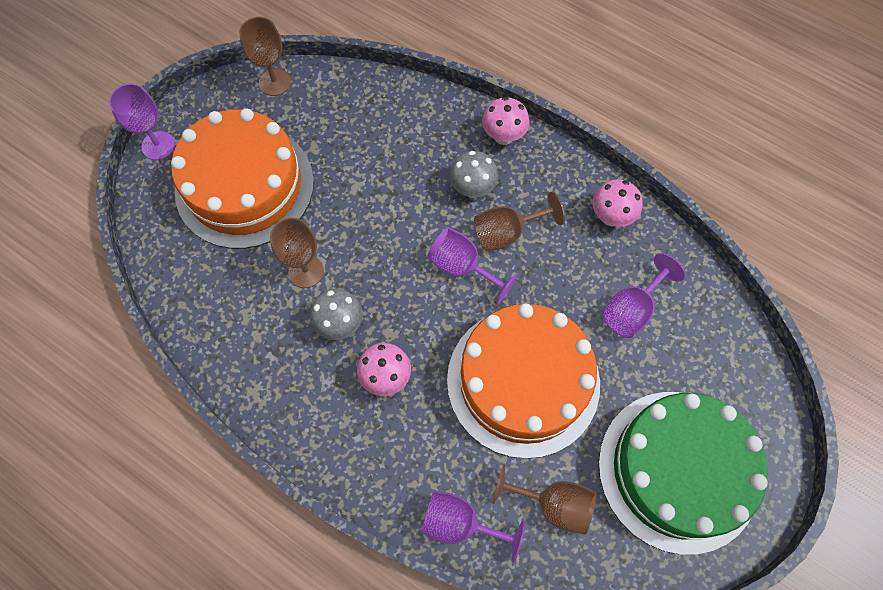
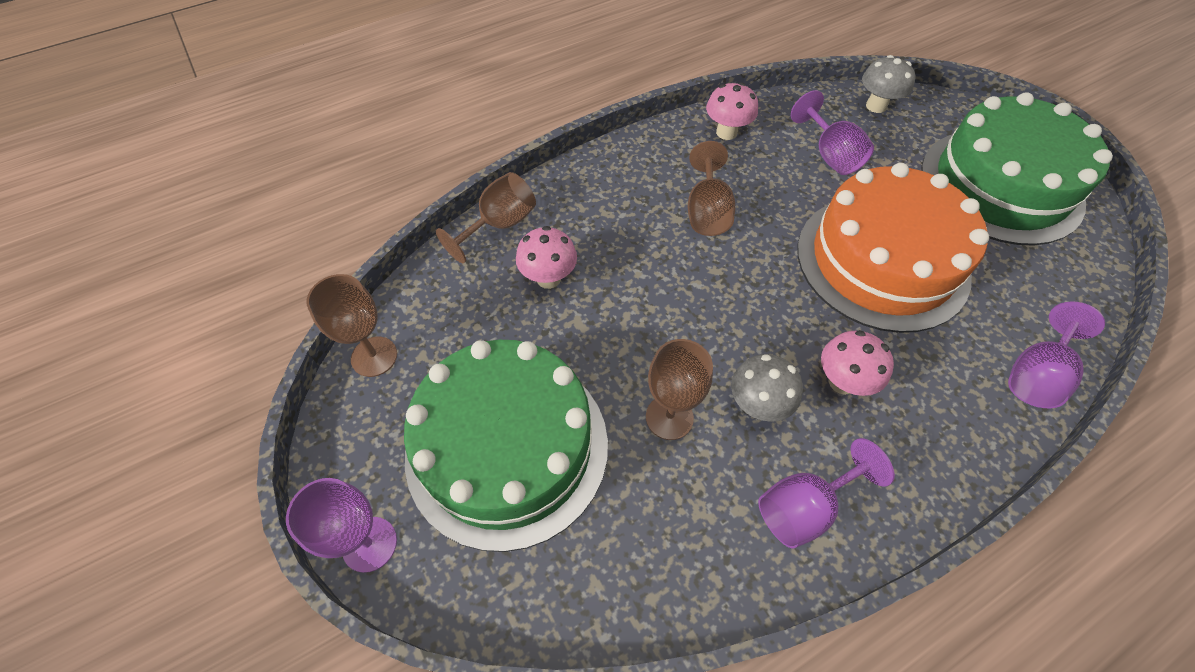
camera: 65 degrees left, 10 degrees down
(244, 186) = (507, 447): orange cake -> green cake
(462, 267) = (731, 262): purple goblet -> purple goblet (804, 507)
(472, 189) = (641, 220): grey mushroom -> grey mushroom (876, 106)
(503, 136) = (592, 173): pink mushroom -> pink mushroom (548, 278)
(553, 504) = (1023, 287): brown goblet -> brown goblet (499, 225)

